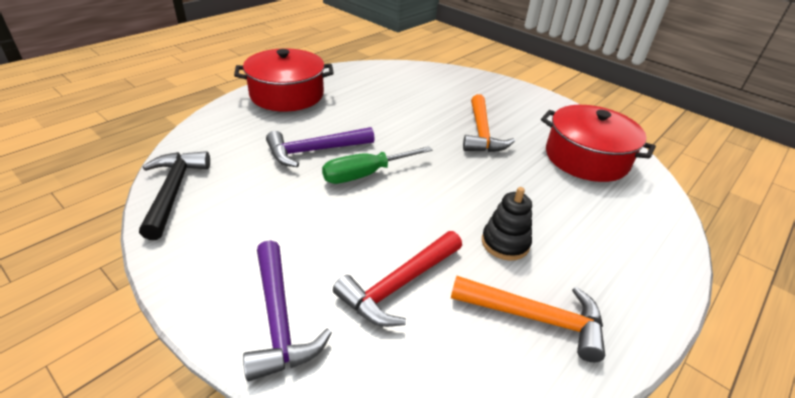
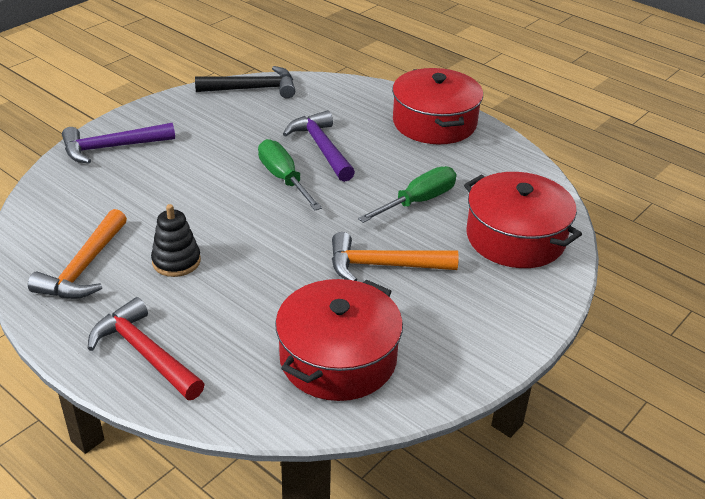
camera: 90 degrees right, 0 degrees up
(399, 285) = (133, 198): red hammer -> red hammer (145, 353)
(400, 112) = (418, 201): none -> green screwdriver
(440, 83) = (515, 237): none -> red pot

